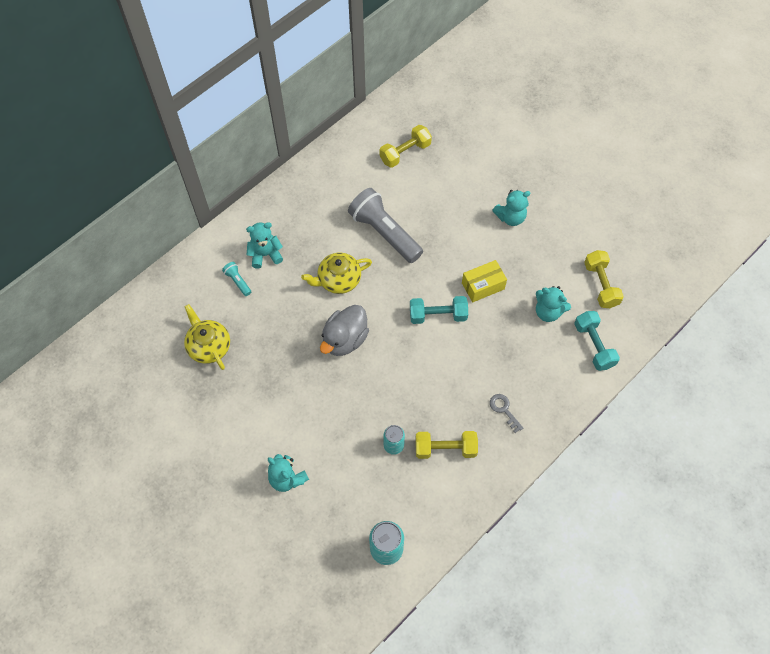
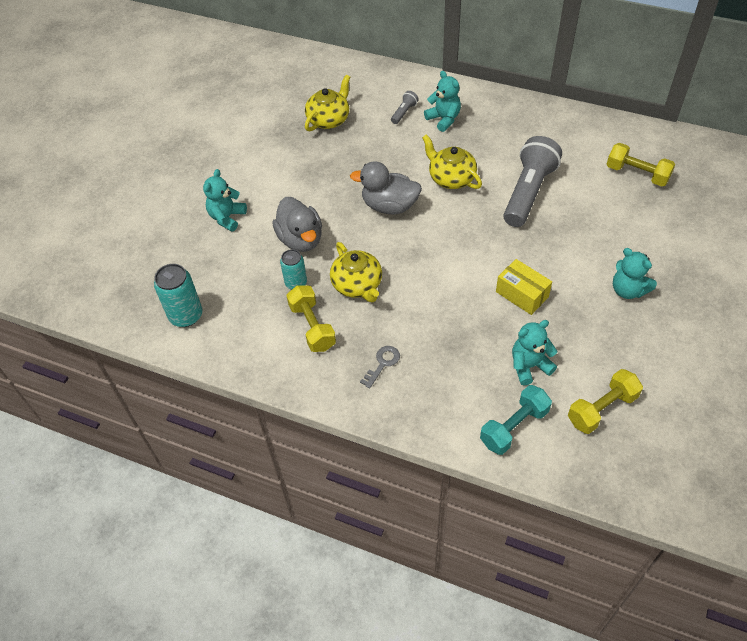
camera: 70 degrees right, 10 degrees down
(238, 281) = (404, 112): turquoise flashlight -> grey flashlight
(346, 424) = (301, 239): none -> grey duck
(418, 398) = (357, 285): none -> yellow teapot
(438, 315) = (461, 268): turquoise dumbbell -> none
(548, 312) = (529, 366): turquoise teddy bear -> turquoise teddy bear turned 60 degrees clockwise

